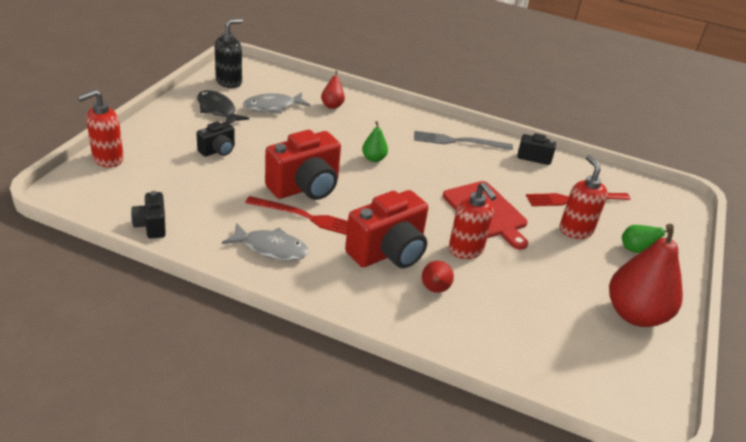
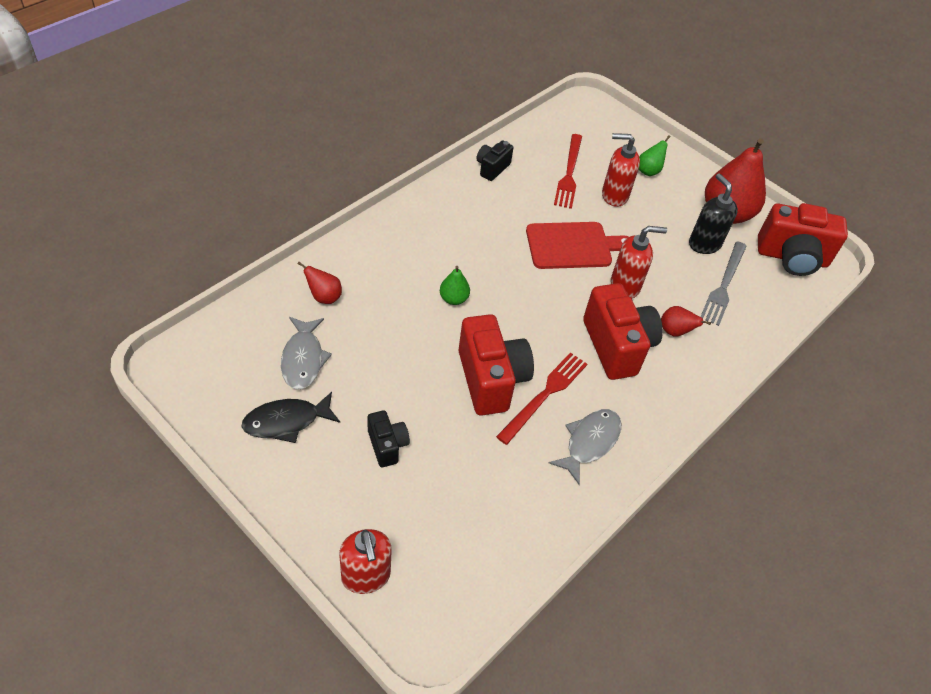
camera: 70 degrees left, 15 degrees up
(151, 226) = (524, 549): black camera -> none
(229, 82) = (215, 389): black soap dispenser -> black soap dispenser (704, 244)
(458, 141) = (444, 214): grey fork -> grey fork (724, 285)
(622, 379) = (792, 257): none -> red camera

